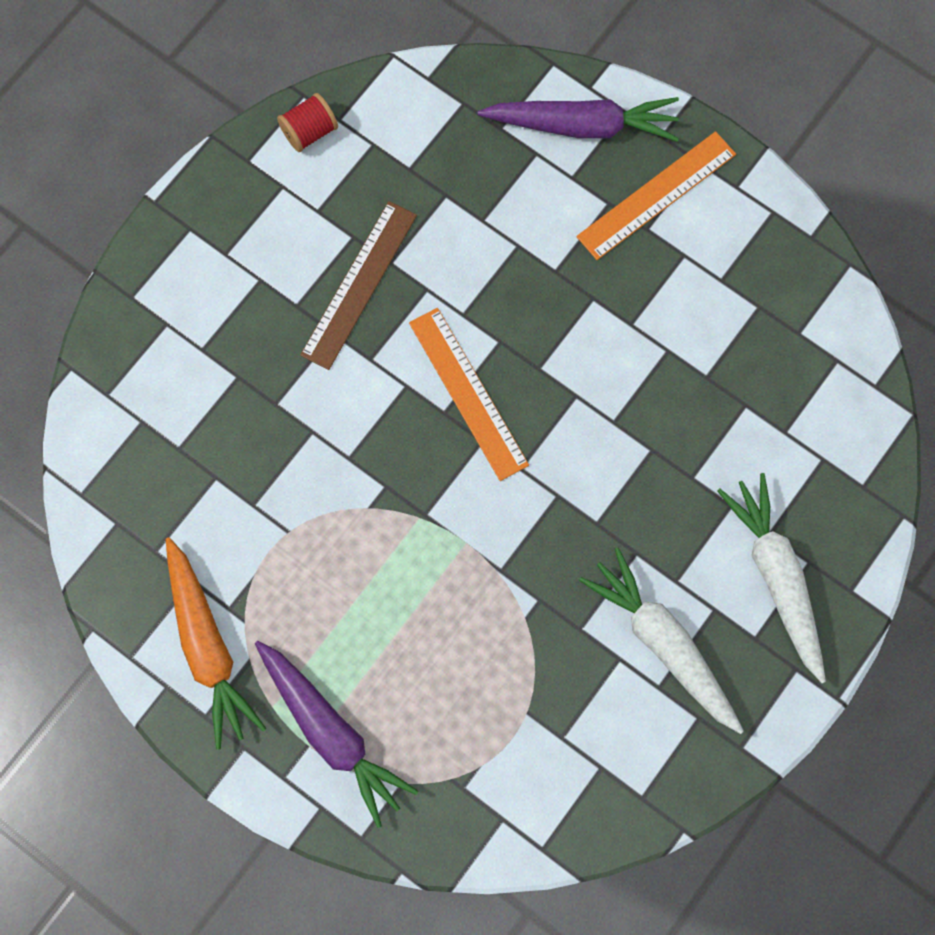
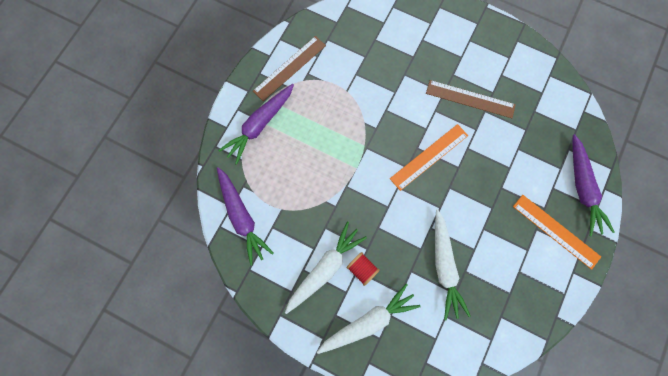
camera: 80 degrees right, 0 degrees up
(208, 646) = (289, 68): orange carrot -> brown ruler
(309, 131) = (540, 63): red spool -> red spool (362, 269)
(530, 799) = (242, 217): none -> purple carrot
(692, 413) = (444, 266): none -> white carrot

